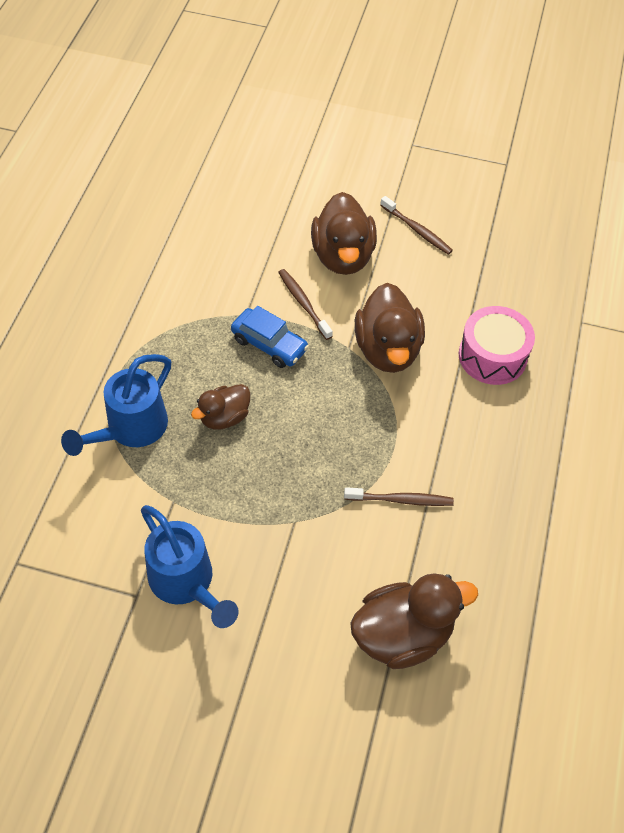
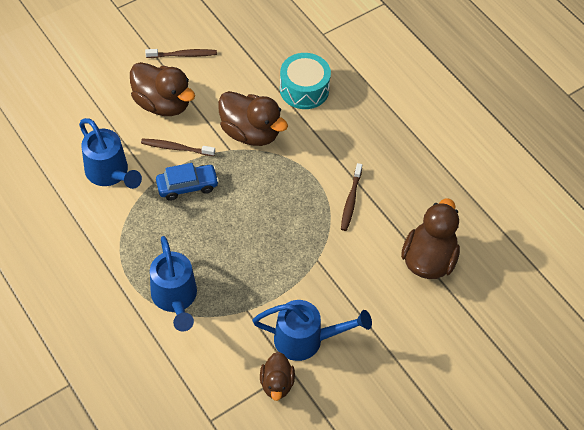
camera: 50 degrees left, 0 degrees up
(221, 275) = (110, 173): none -> blue watering can
(224, 417) = (215, 245): brown duck -> brown duck (277, 383)
(400, 500) = (351, 200): brown toothbrush -> brown toothbrush turned 150 degrees clockwise
(492, 356) = (304, 89): pink drum -> turquoise drum

